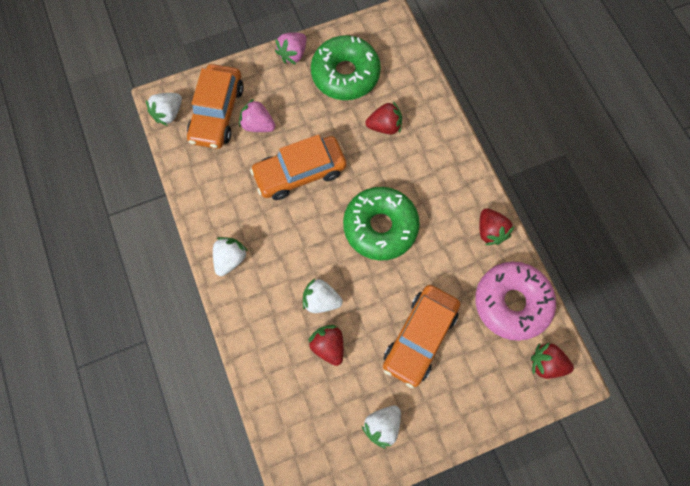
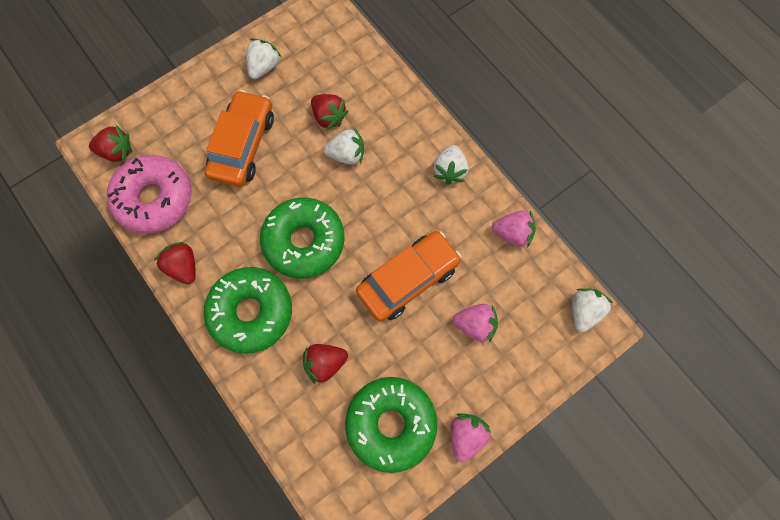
camera: 165 degrees right, 0 degrees up
(198, 188) = (512, 233): none -> pink strawberry
(217, 113) = (528, 327): orange car -> none
(437, 179) = (251, 312): none -> green donut

